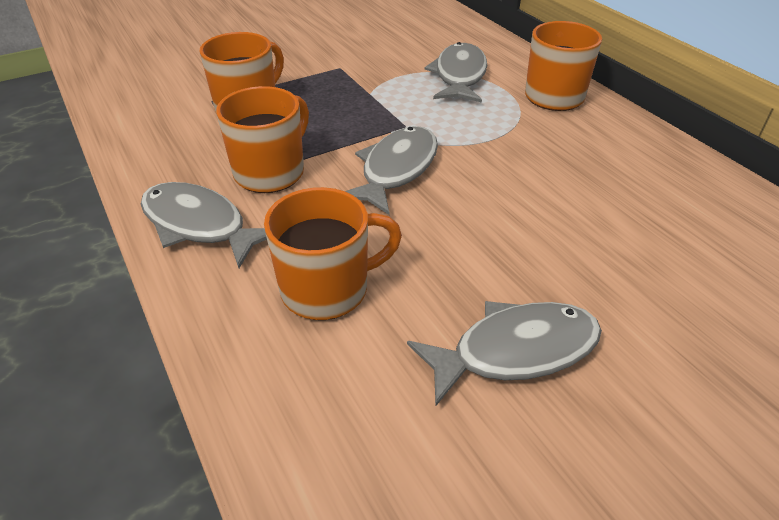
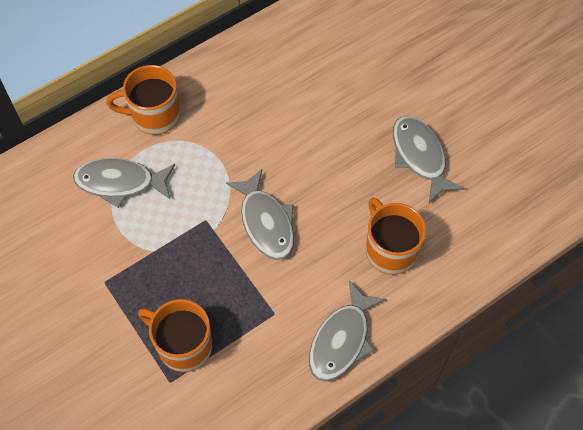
camera: 95 degrees left, 20 degrees up
(271, 172) = (276, 307): orange mug -> none
(396, 170) = (266, 222): grey fish -> grey fish turned 135 degrees counterclockwise

